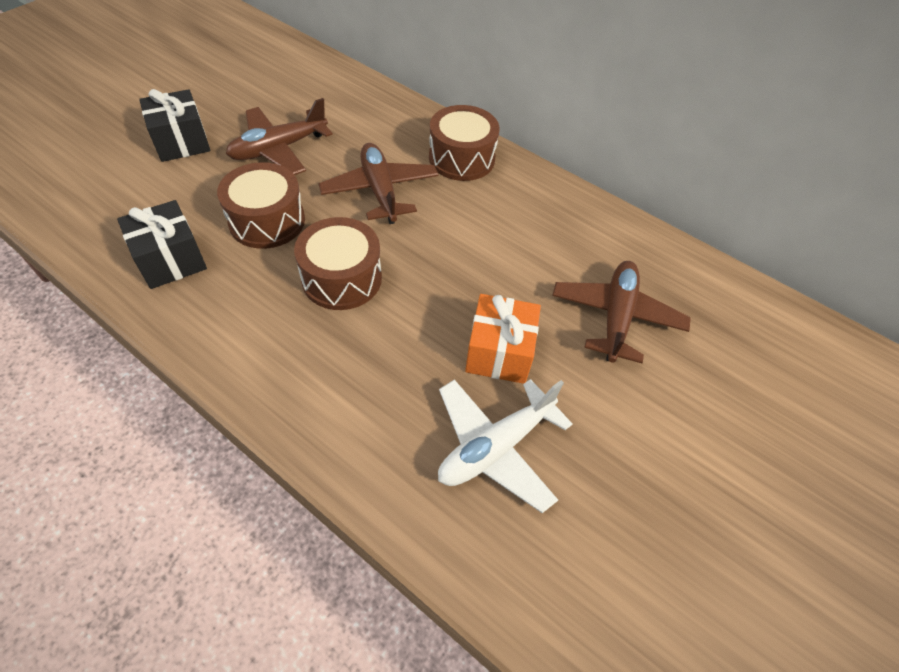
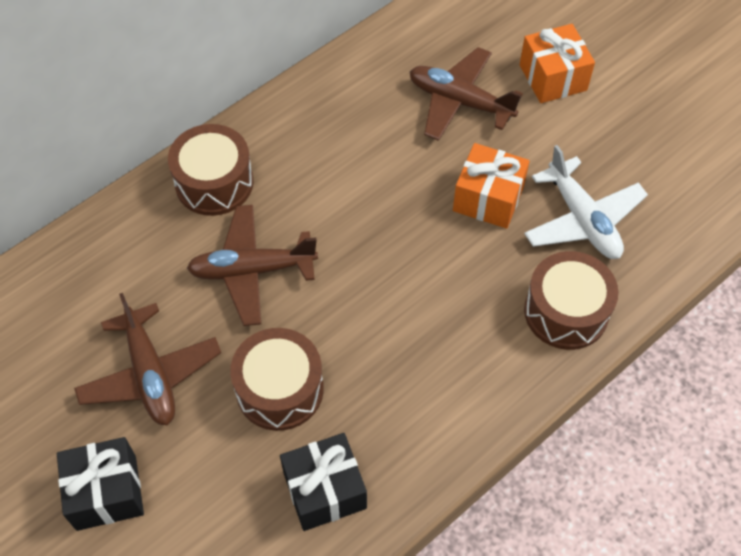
camera: 75 degrees left, 5 degrees up
(342, 278) = (379, 319): brown drum -> brown drum (566, 312)
(690, 403) = (553, 77): none -> orange gift

